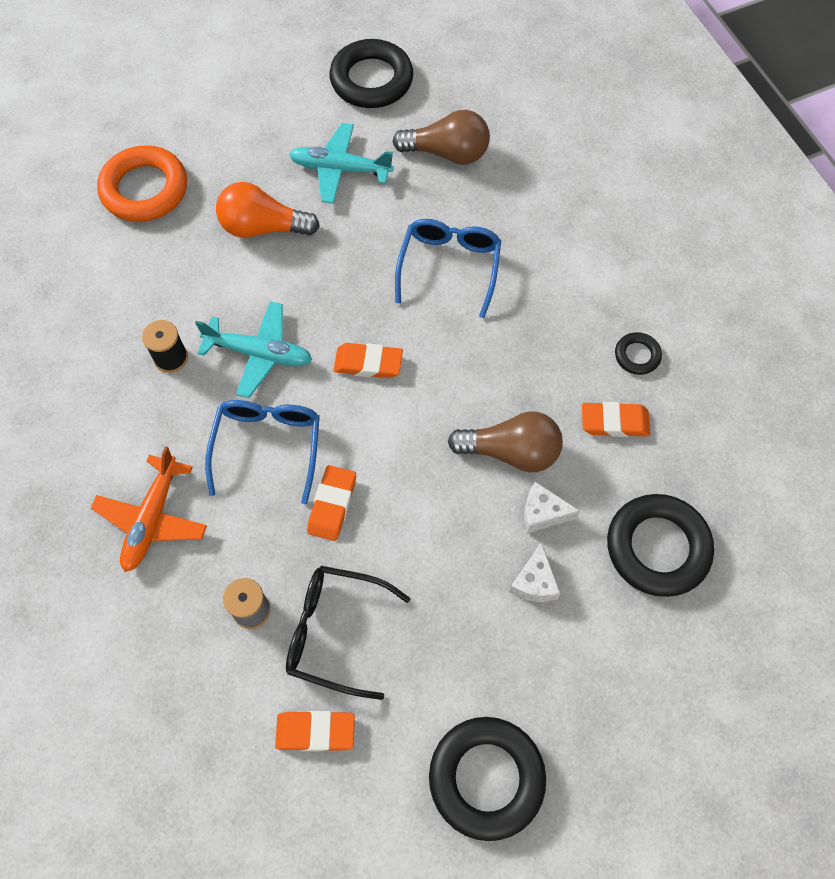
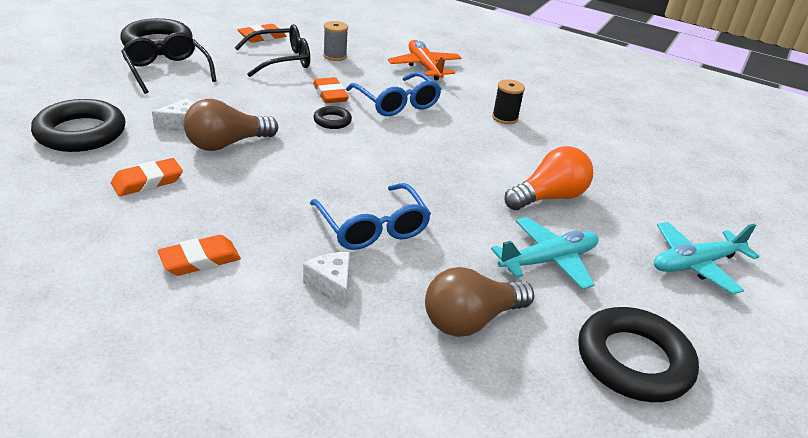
camera: 140 degrees right, 30 degrees down
(145, 189) = (661, 187): orange ring -> none
(259, 354) = (454, 135): turquoise plane -> turquoise plane (695, 264)
(368, 363) = (376, 153): orange eraser -> orange eraser (200, 260)
(507, 670) = (167, 71): none -> black glasses
(534, 582) = (169, 100): white cheese -> white cheese (331, 285)
(637, 355) = (145, 227): black ring -> black ring (332, 121)

